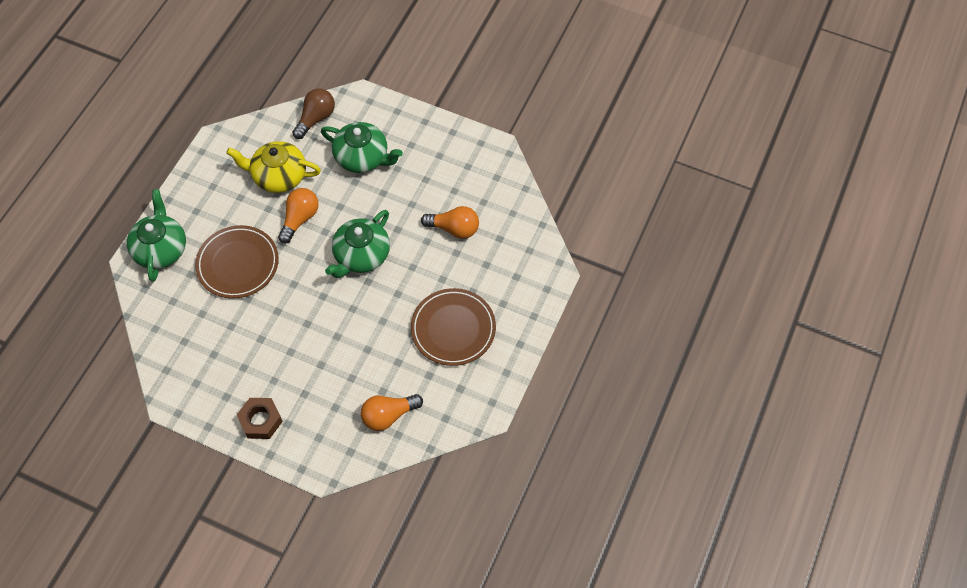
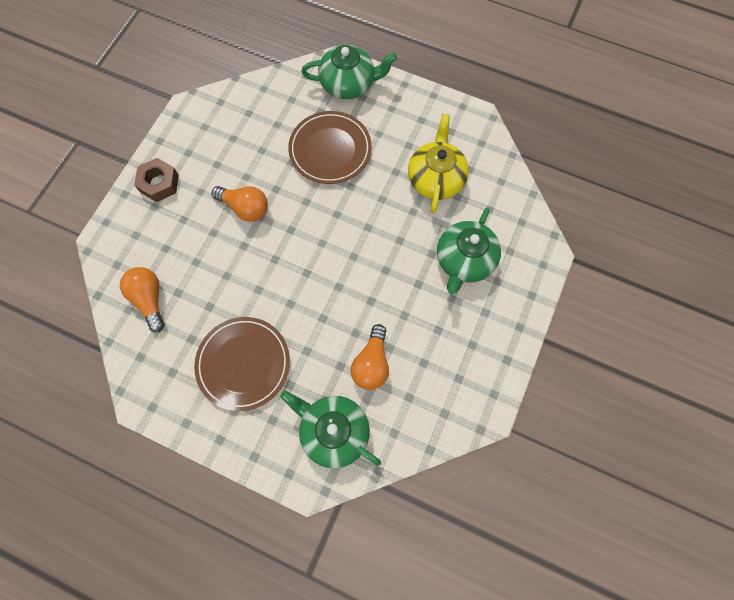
camera: 90 degrees right, 10 degrees up
(300, 219) = (383, 202): orange light bulb -> orange light bulb (245, 208)
(316, 118) = (513, 209): brown light bulb -> none
(361, 255) = (338, 264): green teapot -> green teapot (333, 431)

